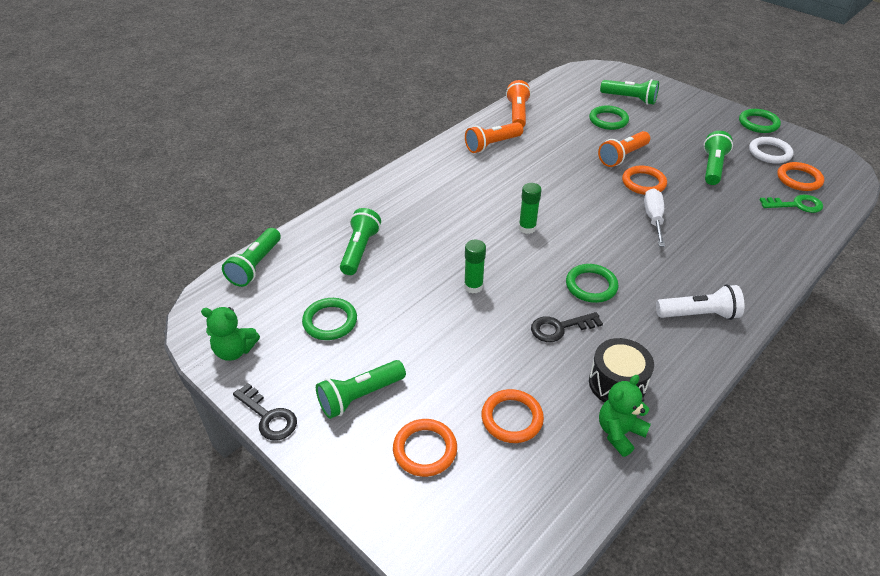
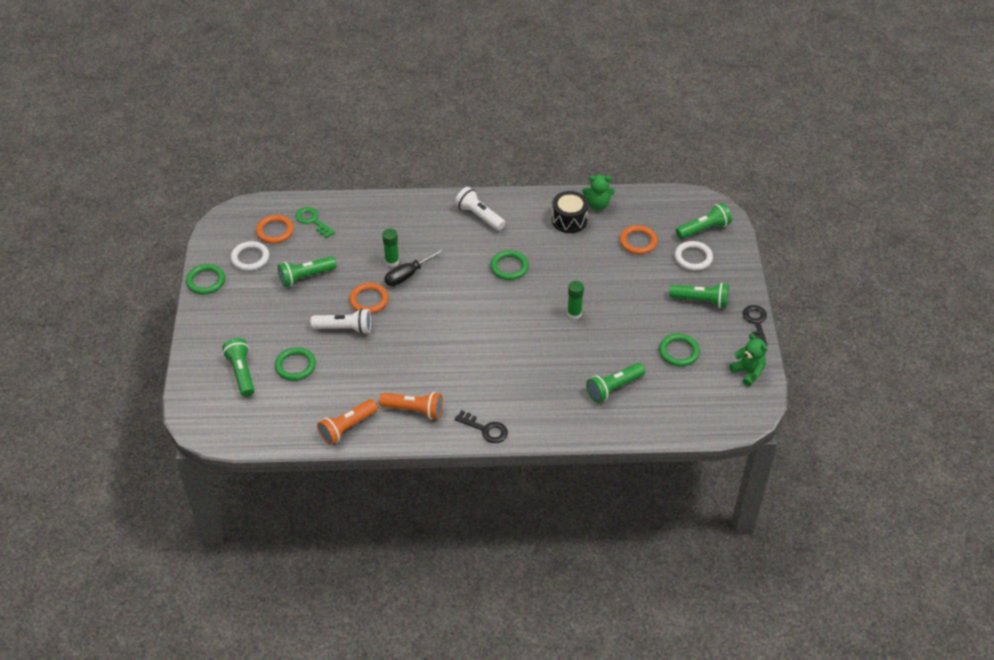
camera: 135 degrees left, 5 degrees up
(255, 265) = (691, 425): green flashlight -> green flashlight (704, 229)
(425, 449) = (693, 258): orange ring -> white ring
(527, 228) = (491, 325): green glue stick -> green glue stick (392, 261)
(560, 328) = (559, 260): black key -> black key (485, 429)
(622, 156) = (344, 328): orange flashlight -> white flashlight
(653, 218) = (407, 275): white screwdriver -> black screwdriver

